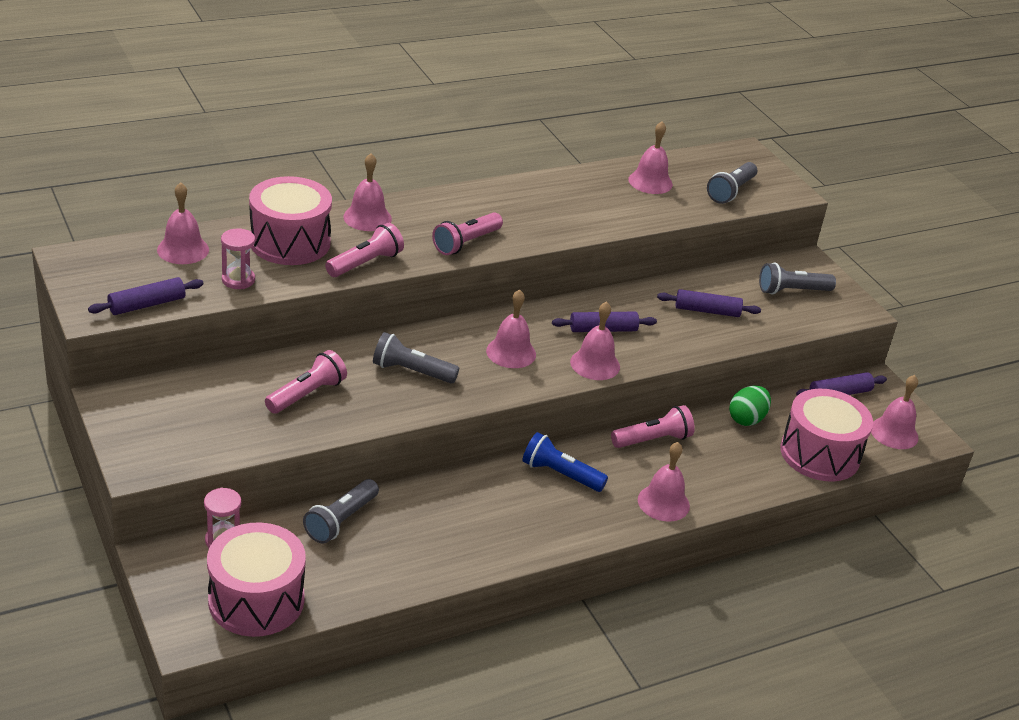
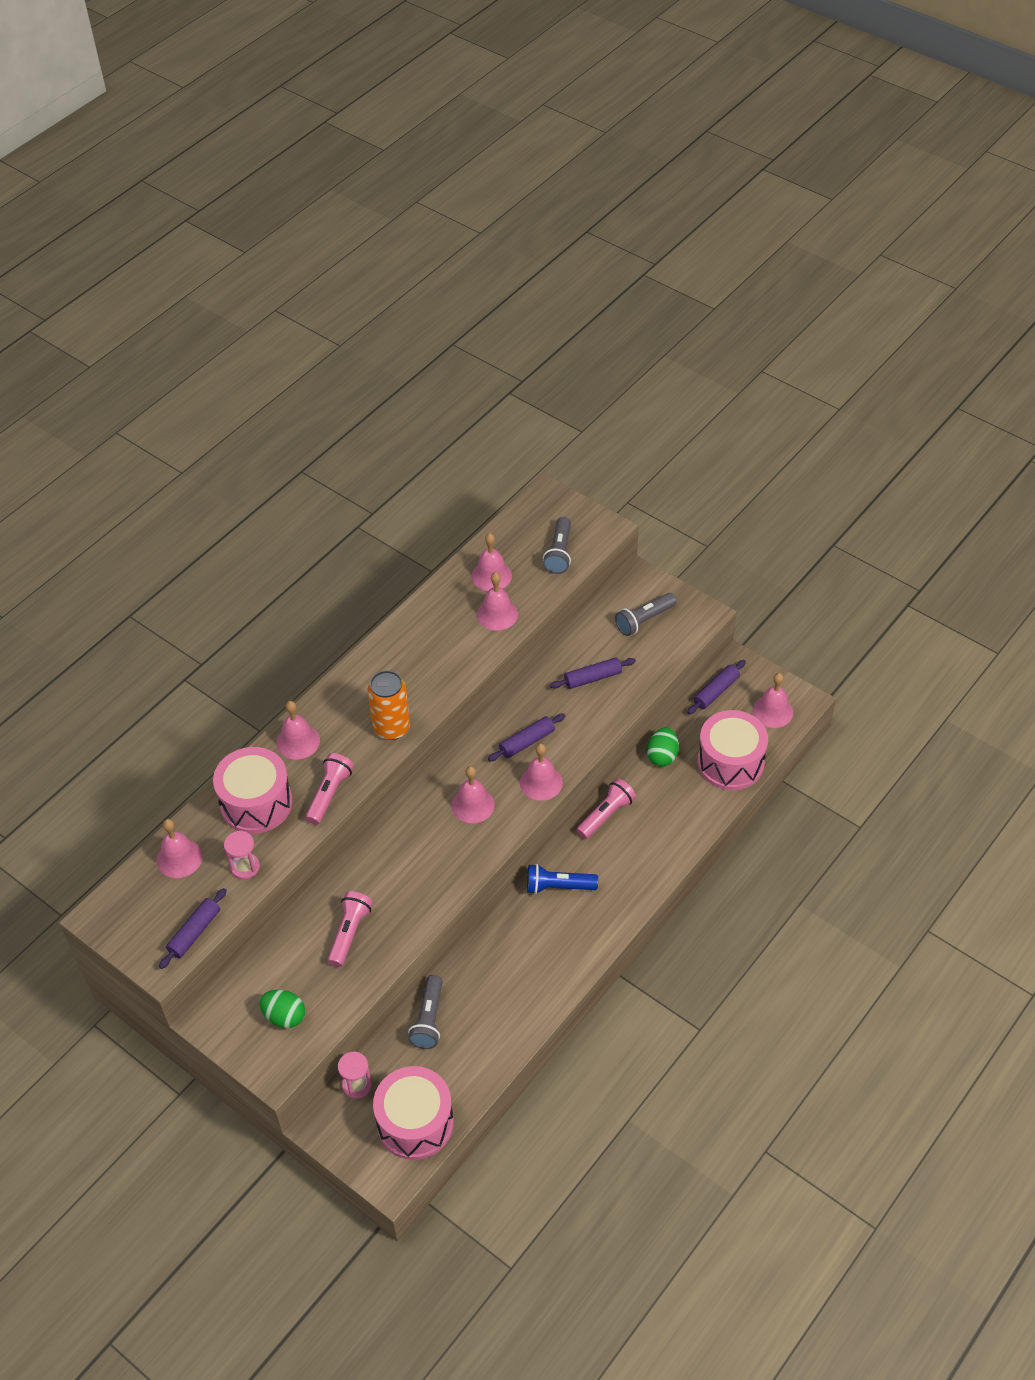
camera: 20 degrees left, 15 degrees up
(187, 428) = (284, 1016): none -> green egg
(411, 371) = (411, 866): grey flashlight -> none
(466, 243) = (391, 728): pink flashlight -> orange can
(663, 502) = (645, 872): pink bell -> pink bell (497, 614)

